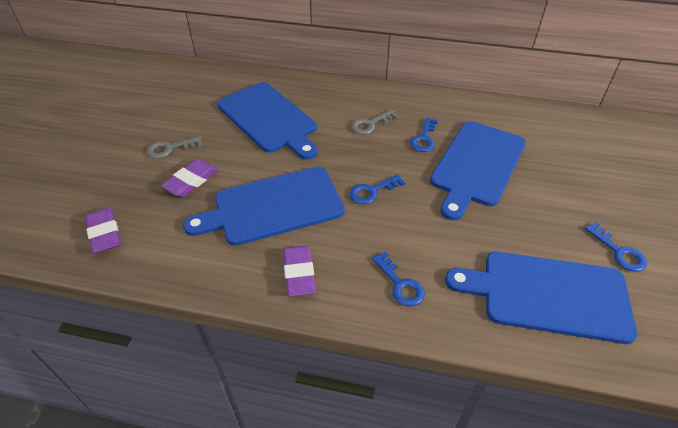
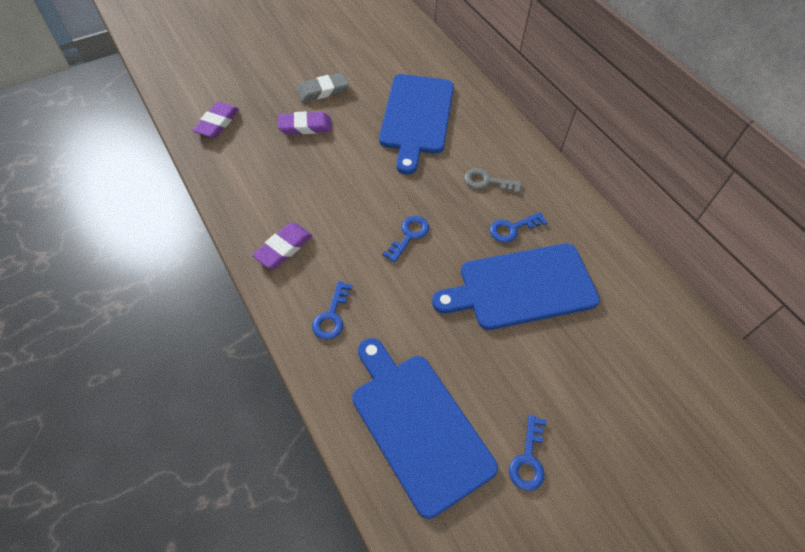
camera: 45 degrees right, 10 degrees up
(170, 148) = (322, 91): grey key -> grey eraser
(273, 206) = (329, 188): blue cutting board -> none
(372, 191) = (409, 235): blue key -> blue key turned 105 degrees clockwise

